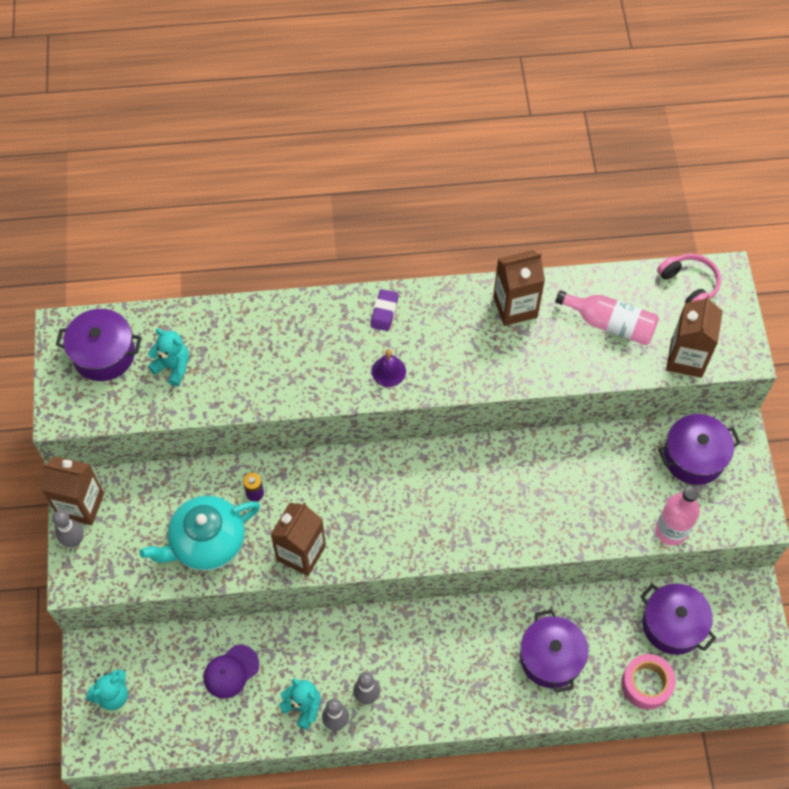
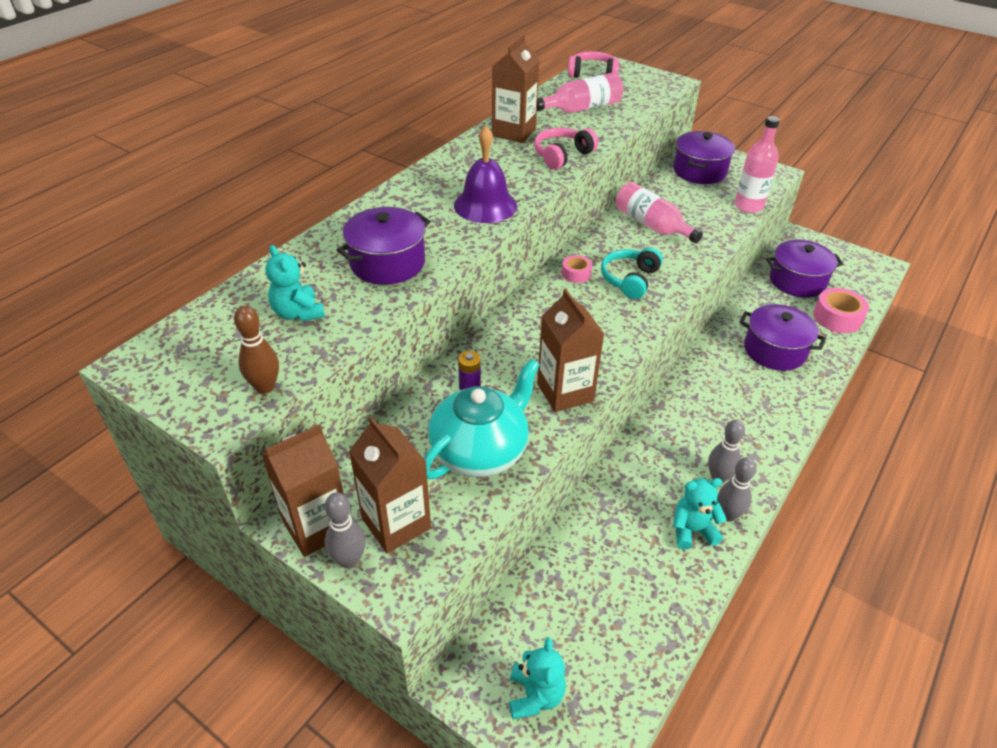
camera: 50 degrees left, 20 degrees down
(101, 410) = (265, 387): none -> brown bowling pin
(104, 354) = (210, 350): purple pot -> purple pot (387, 263)
(173, 367) = (298, 313): turquoise teddy bear -> turquoise teddy bear turned 105 degrees counterclockwise
(207, 543) = (480, 450): turquoise teapot -> turquoise teapot turned 150 degrees counterclockwise
(231, 671) = (605, 564): purple cap -> none
(384, 312) = (430, 182): purple eraser -> none
(388, 371) = (485, 205): purple bell -> purple bell, size x1.72
(439, 467) = (576, 274): none -> pink tape
(468, 509) = (630, 279): none -> turquoise headphones
(512, 367) = (562, 155): none -> pink headphones
(562, 476) = (652, 225): none -> pink bottle
(686, 358) = (647, 98): brown carton -> brown carton (396, 523)

